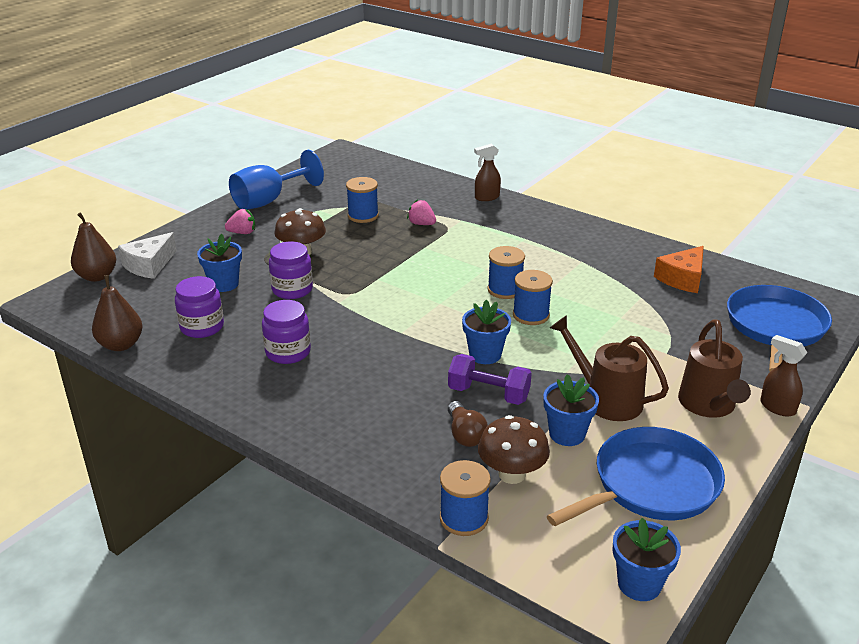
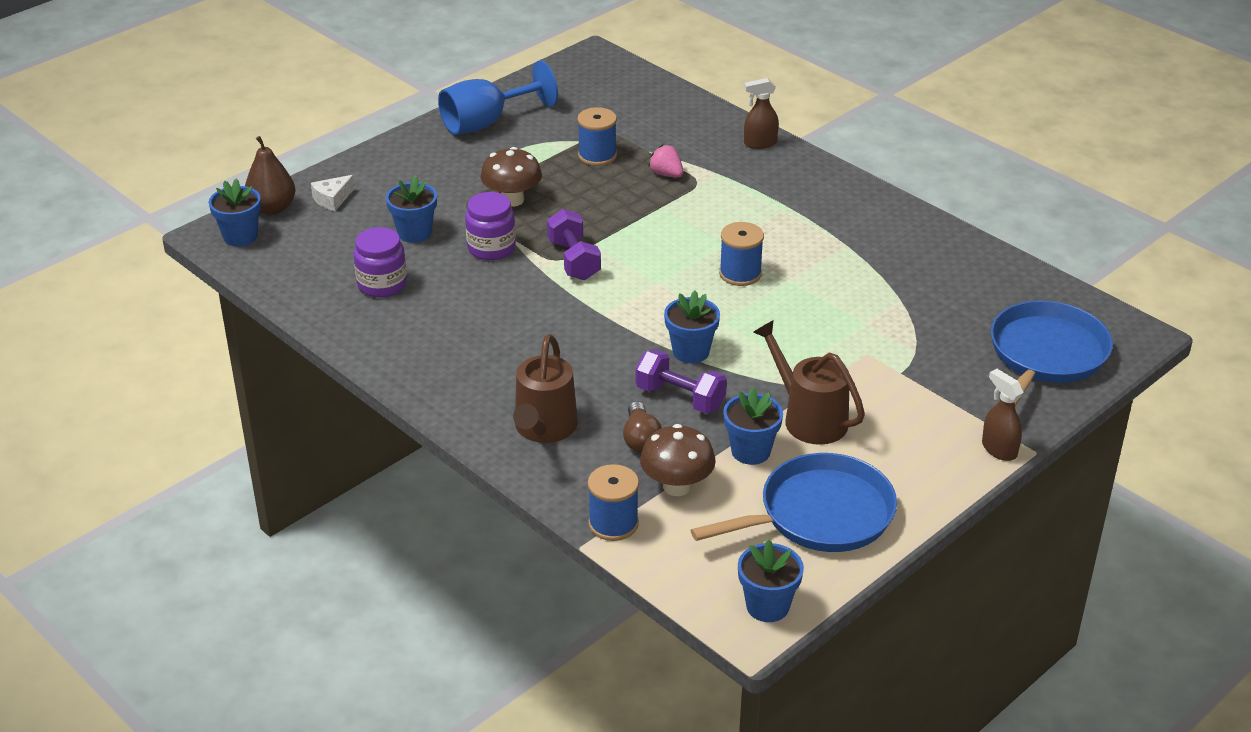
camera: 10 degrees right, 5 degrees up
(70, 301) = (240, 237): none -> blue flower pot
(121, 345) = (291, 296): brown pear -> none
(149, 265) = (332, 199): white cheese -> white cheese, size x0.65
(242, 233) = (447, 166): pink strawberry -> none
(288, 352) = (471, 325): purple jar -> none
(364, 292) = (574, 260): none -> purple dumbbell
(531, 315) = (760, 309): blue spool -> none
(682, 278) = (962, 281): orange cheese -> none
(709, 405) = (922, 438): brown watering can -> brown watering can (544, 429)

